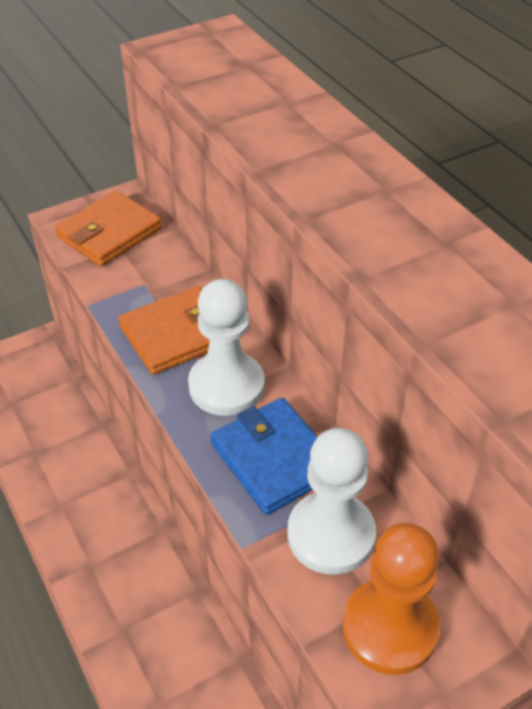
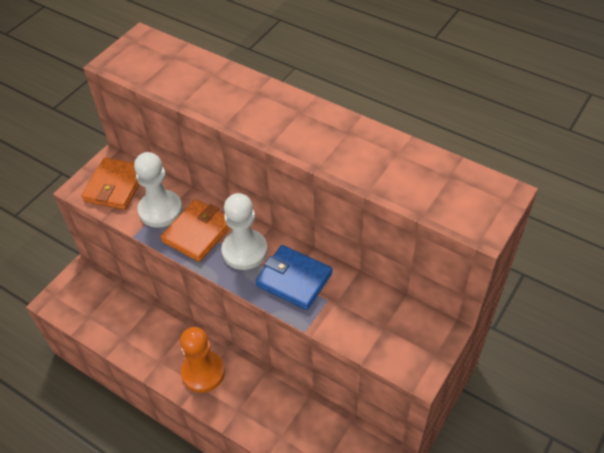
camera: 25 degrees left, 5 degrees up
(330, 535) = (344, 305): white pawn -> white pawn (160, 210)
(389, 628) = (396, 336): orange pawn -> orange pawn (203, 372)

